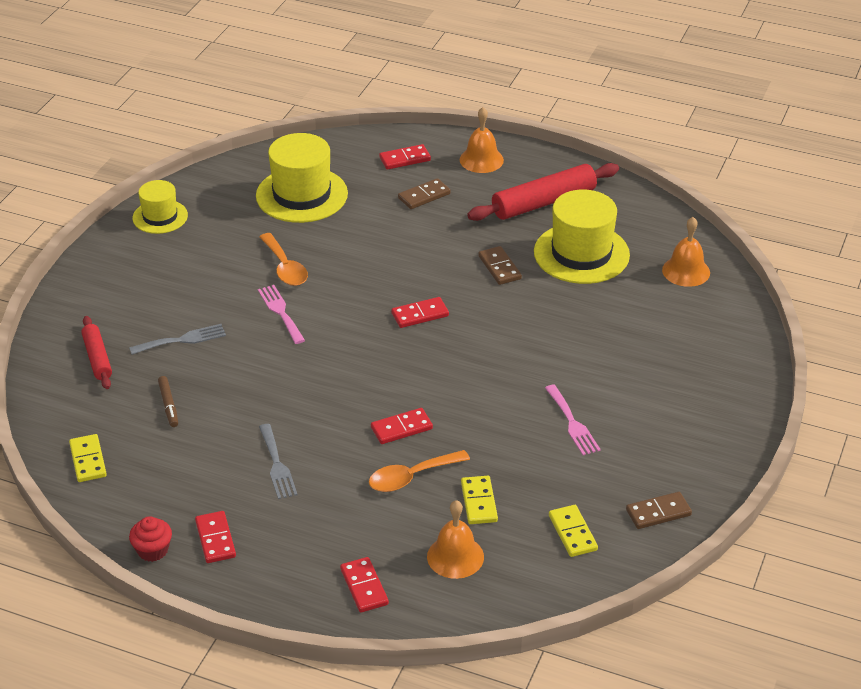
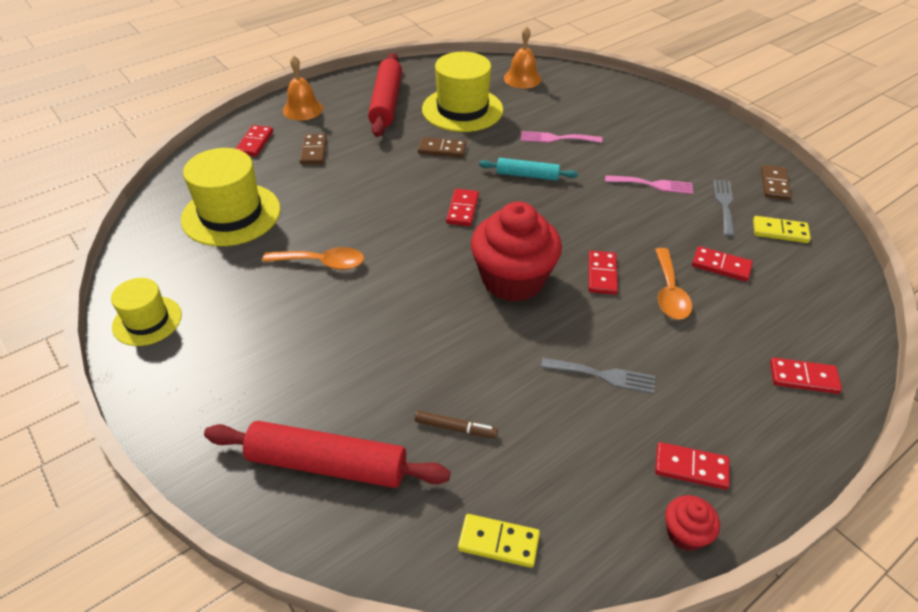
camera: 60 degrees left, 5 degrees up
(97, 358) = (327, 464): red rolling pin -> red rolling pin, size x1.72
(182, 340) = (360, 377): grey fork -> grey fork (724, 205)
(280, 312) = (383, 289): pink fork -> pink fork (556, 138)
(350, 378) = (513, 280): none -> red cupcake
(455, 556) = (783, 305): orange bell -> none
(479, 502) = (721, 266): yellow domino -> red domino
(509, 335) = (527, 175): none -> turquoise rolling pin

